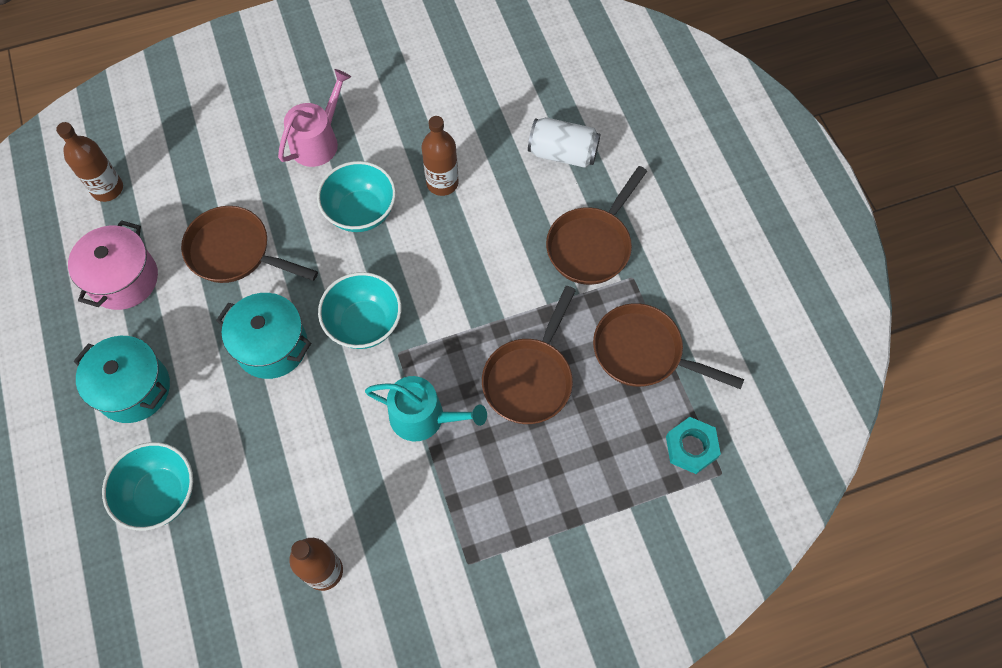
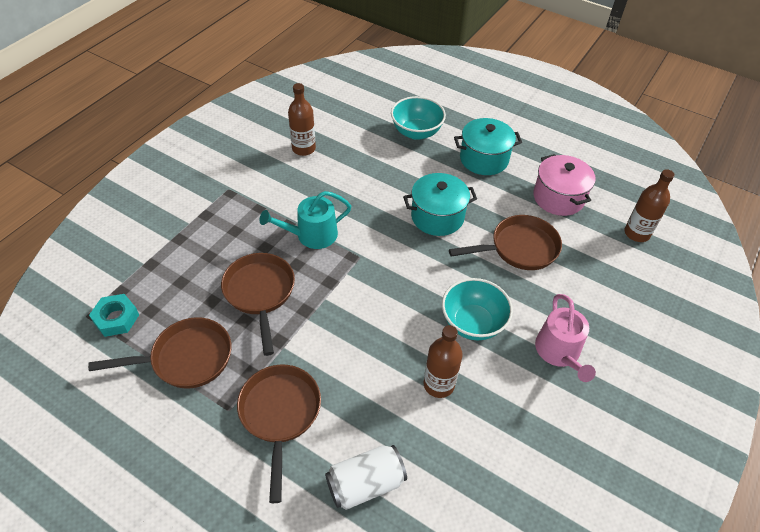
camera: 140 degrees right, 15 degrees down
(364, 324) = (396, 259): turquoise bowl -> none

